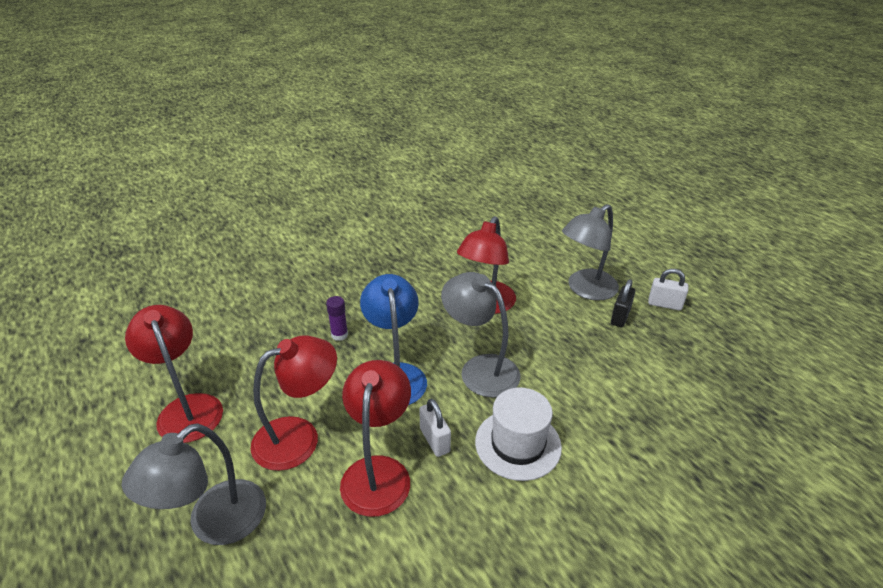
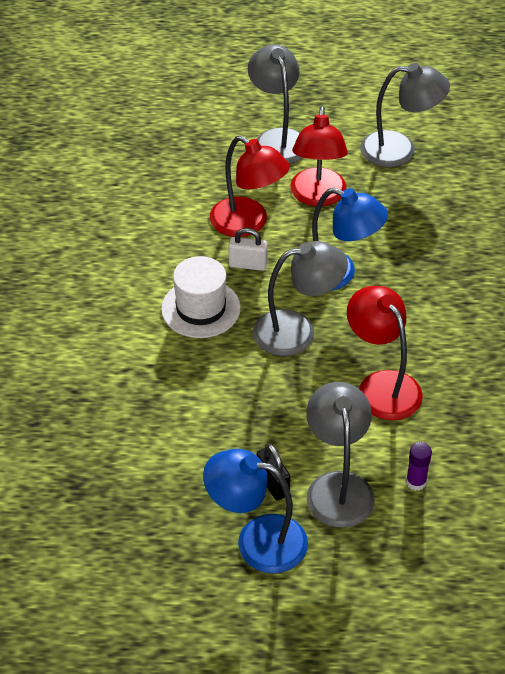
camera: 125 degrees right, 10 degrees up
(187, 408) = (400, 150): red lamp -> grey lamp
(339, 335) = (421, 260): purple glue stick -> purple glue stick (416, 482)
(664, 304) = (257, 540): white padlock -> blue lamp

